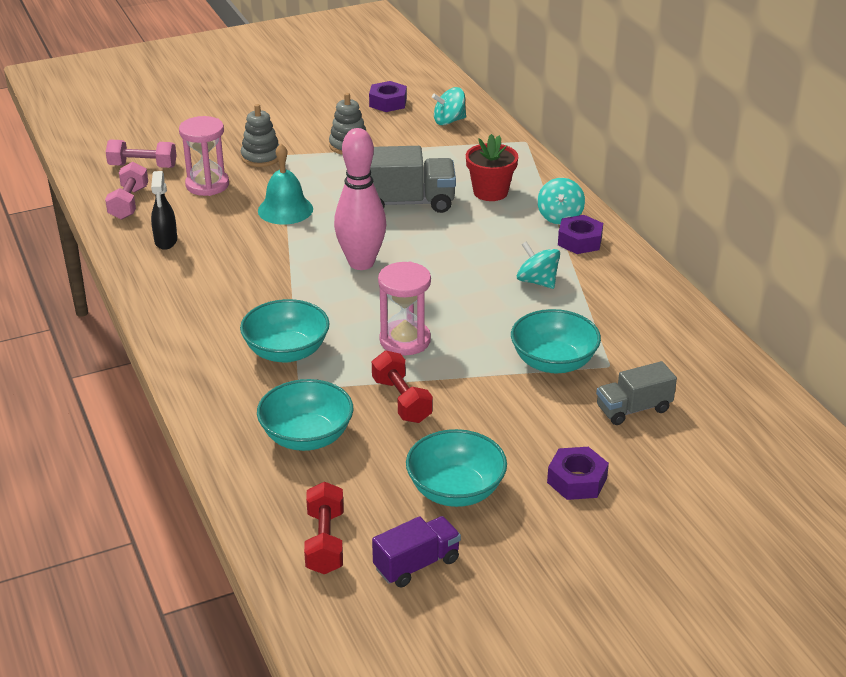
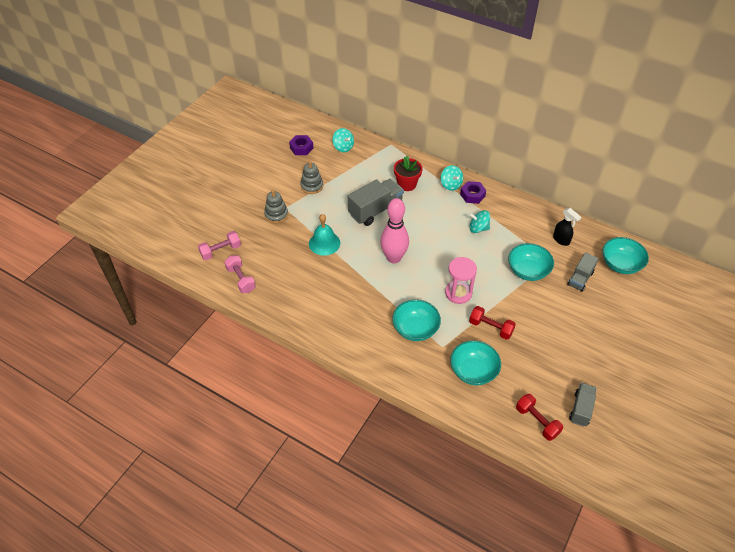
camera: 35 degrees left, 15 degrees up
(166, 241) = (287, 294): black spray bottle -> black spray bottle (561, 240)
(207, 185) = (268, 247): pink hourglass -> none
(416, 564) = (581, 409): purple truck -> grey truck
(449, 121) = (343, 147): turquoise spinning top -> turquoise spinning top turned 75 degrees counterclockwise
(455, 490) = (558, 362): turquoise bowl -> turquoise bowl (620, 264)
(577, 480) = (595, 328): purple nut -> none

